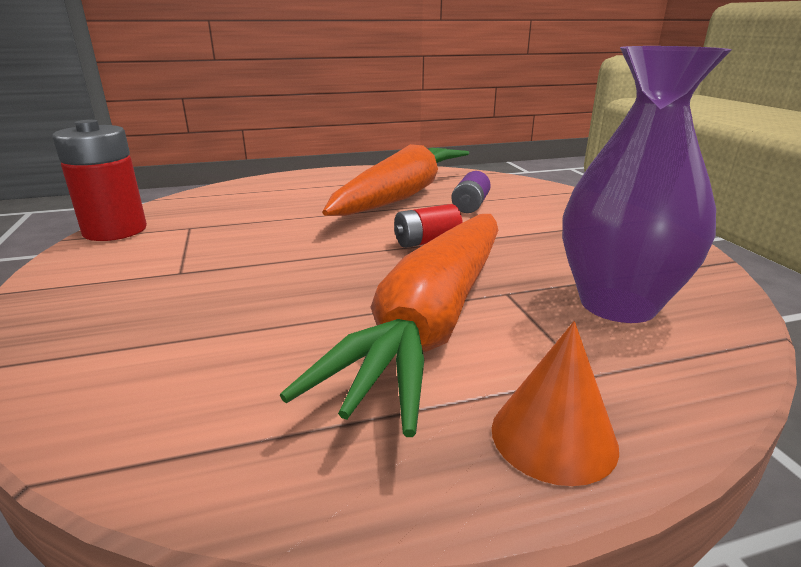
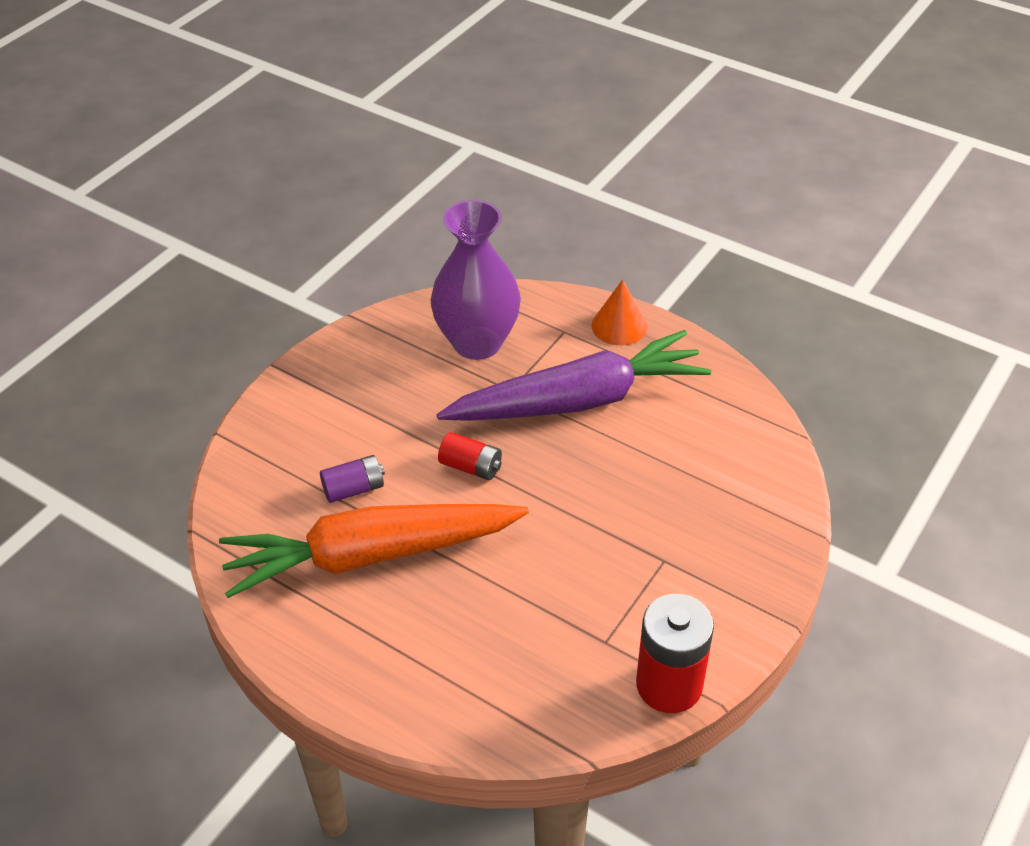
camera: 130 degrees left, 20 degrees up
(433, 321) = (578, 400): orange carrot -> purple carrot

